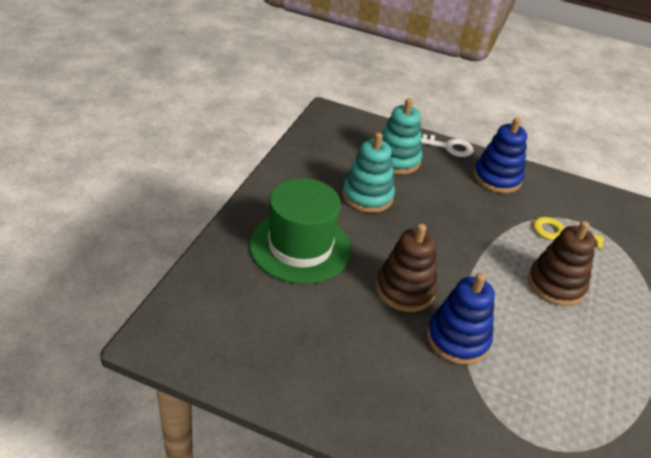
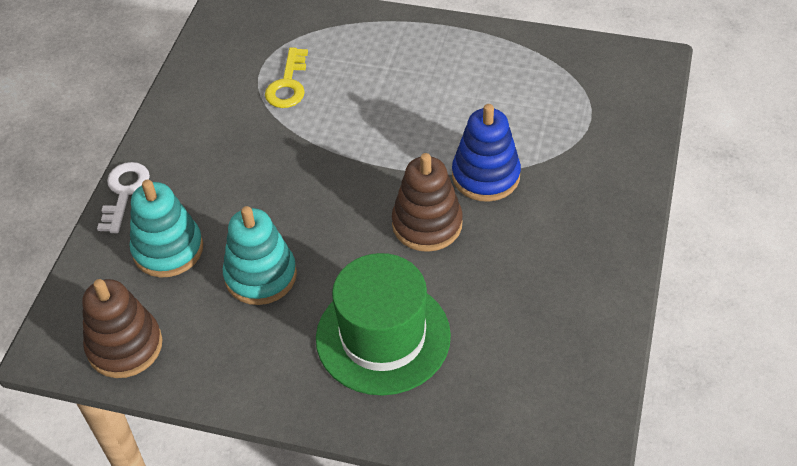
camera: 90 degrees left, 10 degrees up
(497, 178) = (190, 139): blue stacking toy -> none
(556, 285) = (378, 94): brown stacking toy -> brown stacking toy (125, 346)

